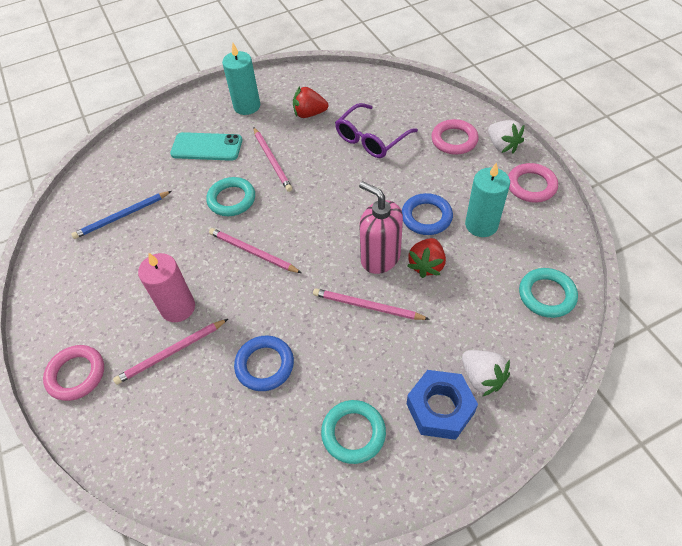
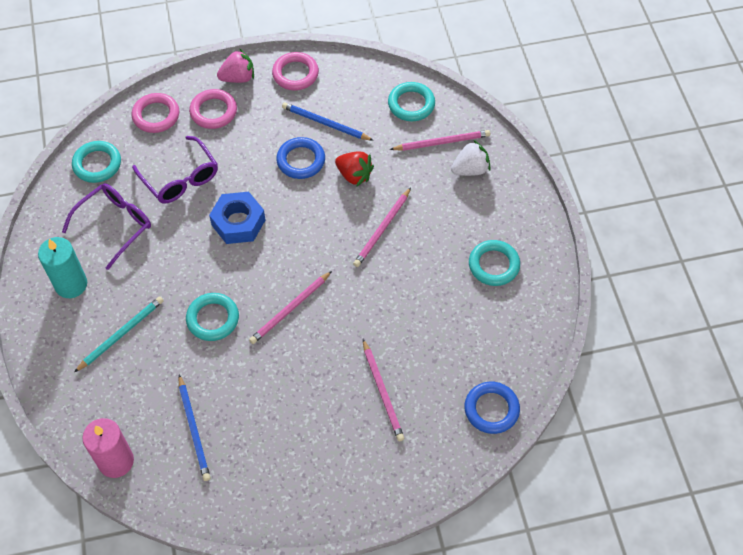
camera: 80 degrees left, 5 degrees up
(76, 374) = (382, 476): pink ring -> pink ring (156, 115)
(178, 307) = (334, 382): pink candle -> pink candle (116, 461)
(207, 147) = (121, 334): turquoise phone -> turquoise pencil
(264, 365) = (417, 317): blue ring -> blue ring (491, 409)
(272, 161) = (172, 273): pink pencil -> pink pencil (442, 142)
(309, 114) = (115, 225): red strawberry -> purple glasses
(365, 87) = (97, 164): none -> turquoise ring
(380, 258) = (334, 207): pink soap dispenser -> none
(440, 408) = (488, 203): blue nut -> blue nut (238, 222)
(481, 225) = (325, 123): turquoise candle -> blue pencil
(502, 146) = (238, 78): white strawberry -> pink strawberry

